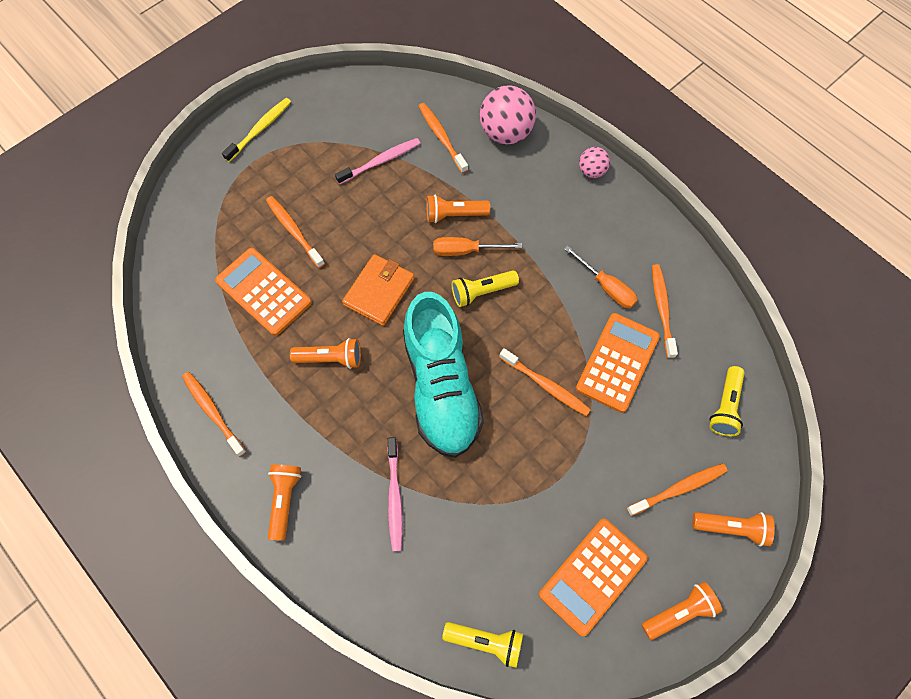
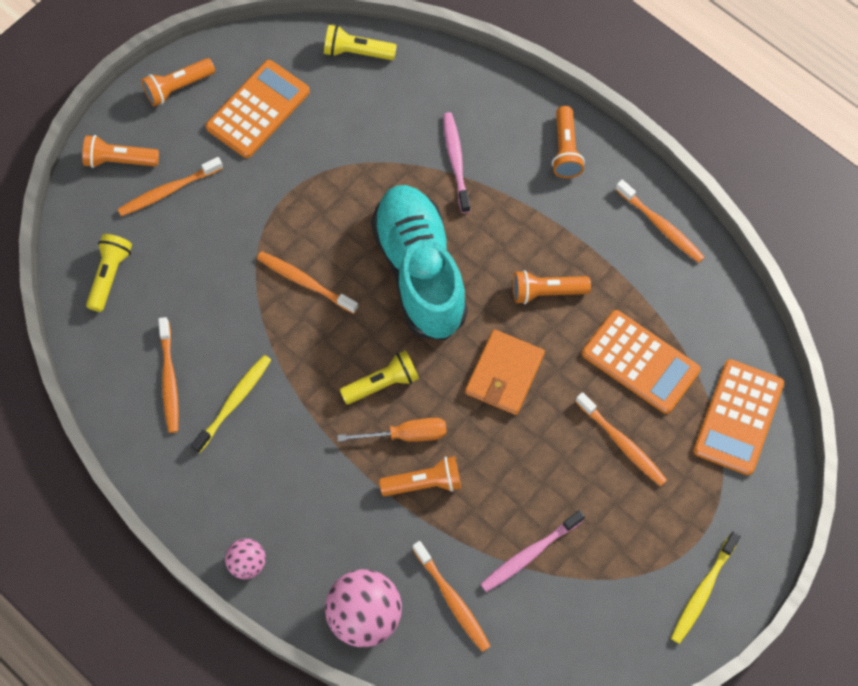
camera: 175 degrees right, 0 degrees up
(606, 287) = (234, 402): orange screwdriver -> yellow toothbrush
(617, 362) = (225, 313): orange calculator -> orange calculator (738, 417)

